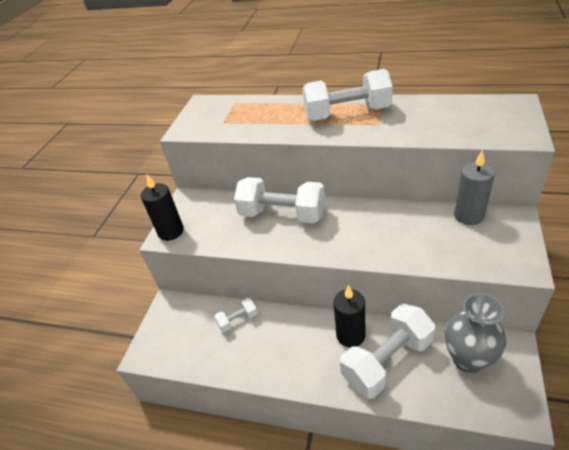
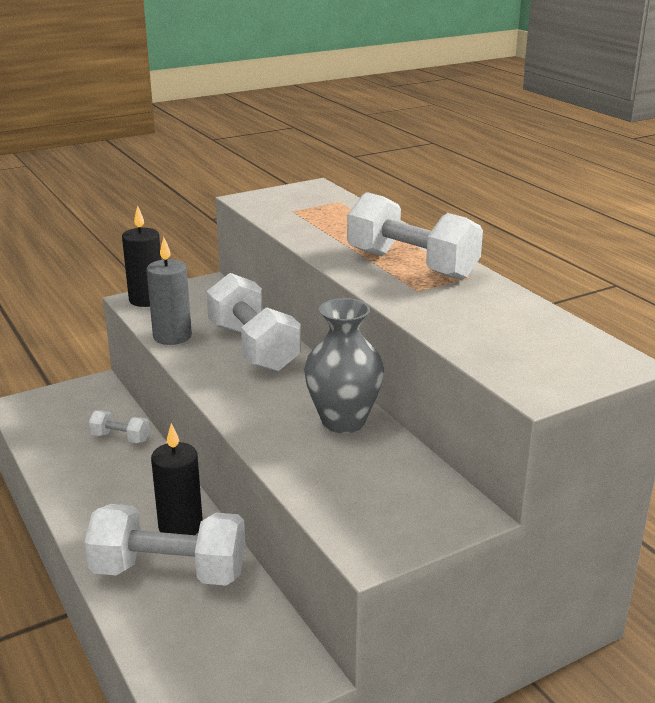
camera: 40 degrees right, 15 degrees down
(468, 216) = (420, 474): grey candle -> grey candle (172, 336)
(468, 359) = (239, 639): grey vase -> grey vase (343, 421)

